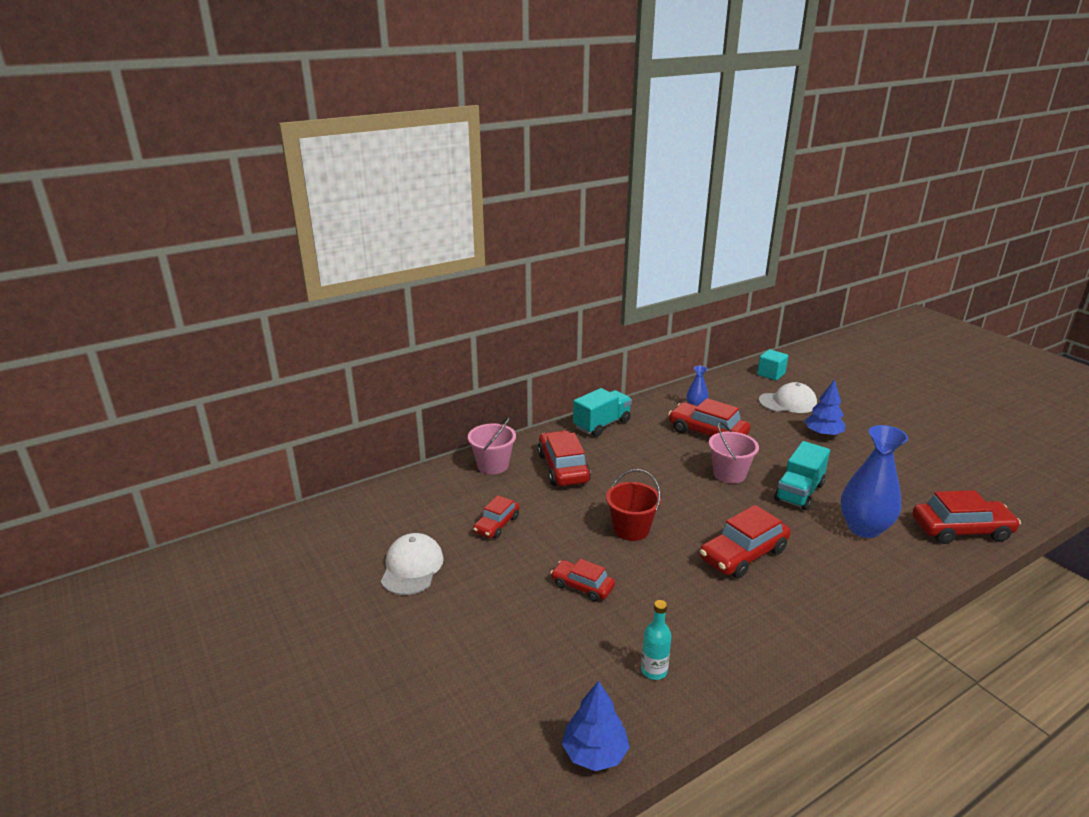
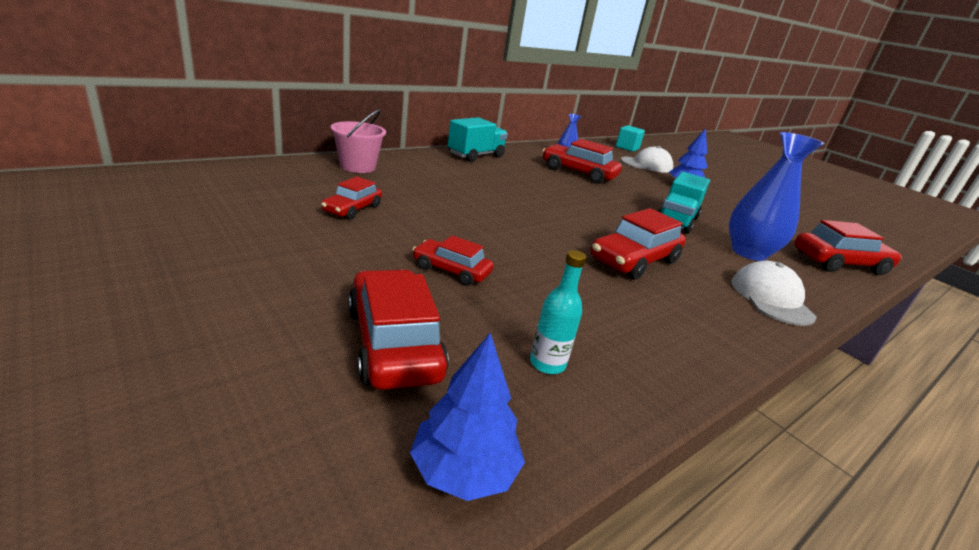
camera: 10 degrees left, 0 degrees up
(412, 567) = (231, 233): white cap -> white cap (771, 298)
(563, 468) = (434, 177): red car -> red car (393, 343)
(631, 529) = (508, 229): red bucket -> none
(729, 474) = (605, 201): pink bucket -> none

